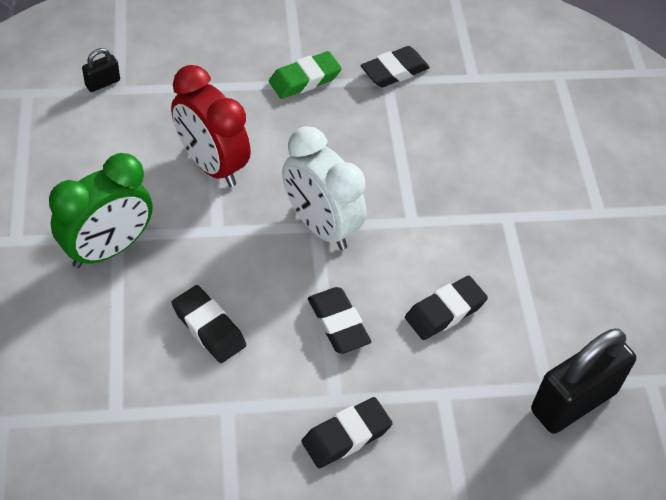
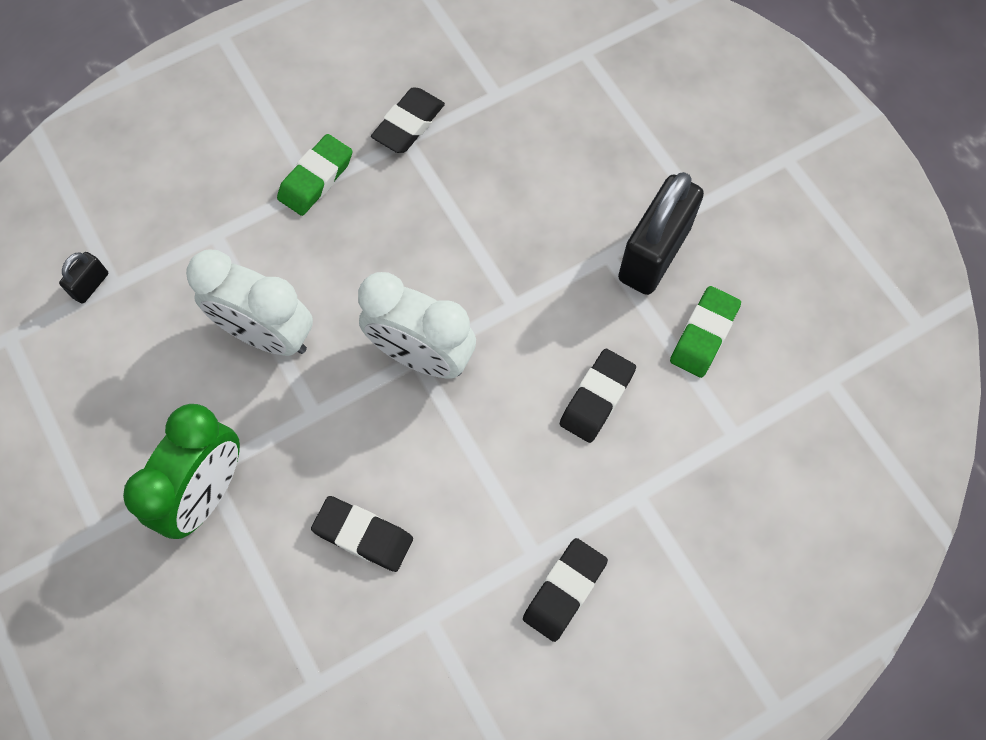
camera: 20 degrees left, 15 degrees up
(211, 165) = (267, 335): red clock -> white clock
(338, 324) = (495, 465): black eraser -> none
(557, 303) = (704, 334): none -> green eraser
(573, 401) = (768, 440): black padlock -> black padlock (654, 254)

